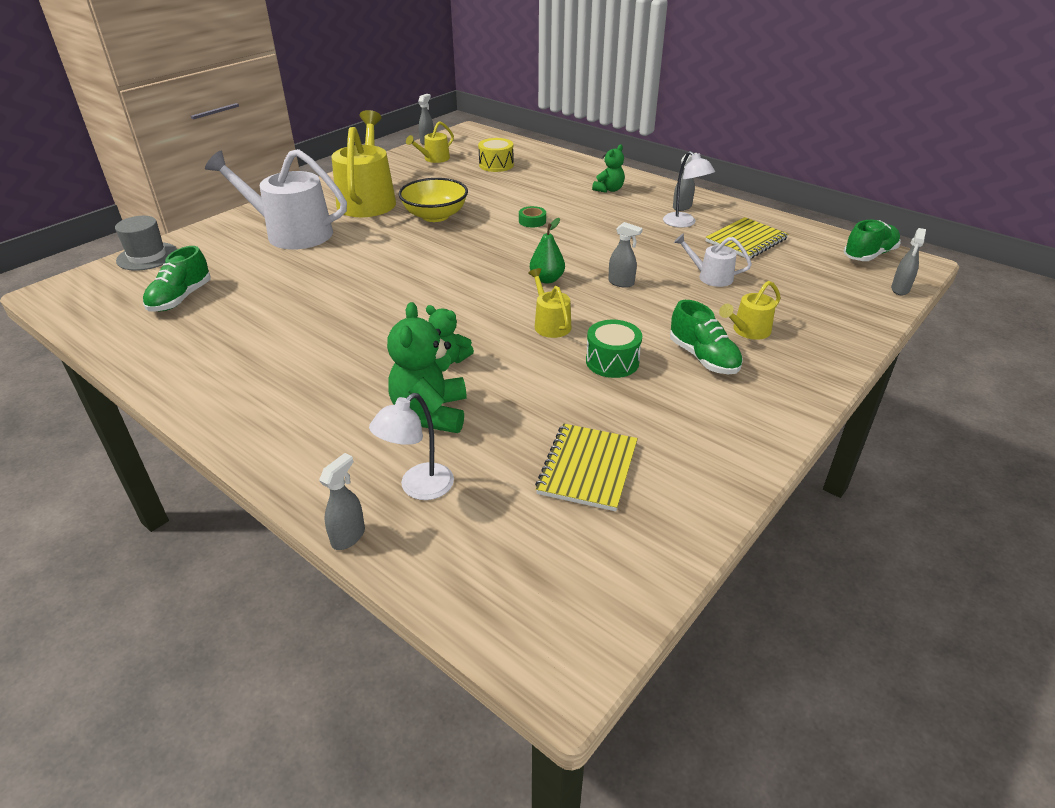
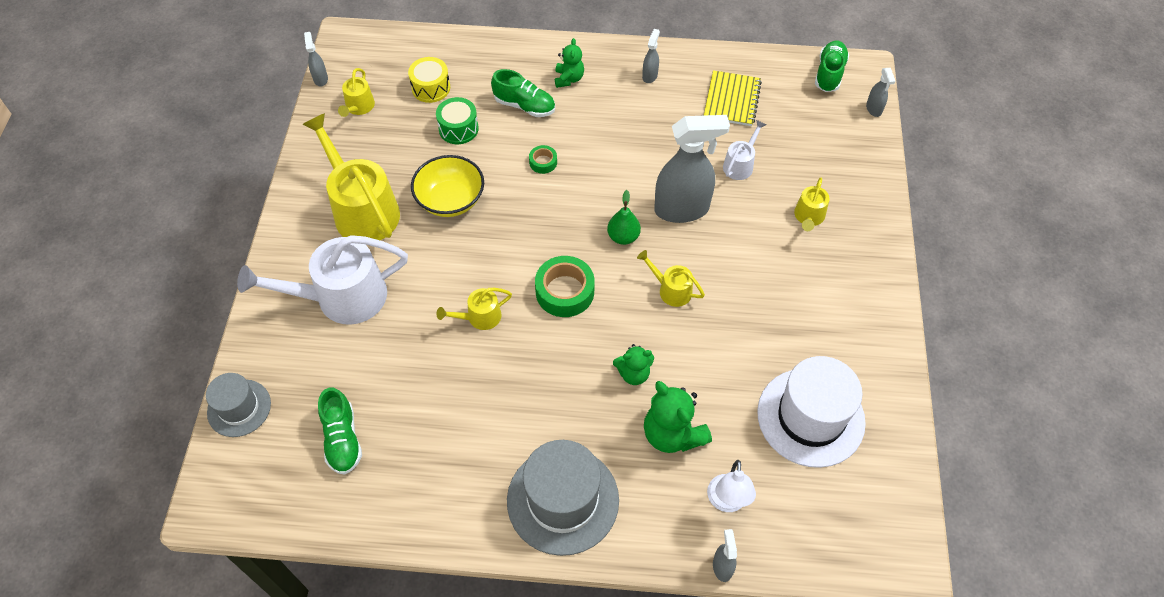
camera: 35 degrees left, 20 degrees up
(277, 409) = (563, 500): none -> grey hat
(370, 278) = (480, 317): none -> yellow watering can
(456, 290) = (565, 291): none -> green tape
(588, 468) = (810, 417): yellow notebook -> white hat
(612, 361) = (746, 305): green drum -> green drum (458, 129)
(621, 283) = (682, 209): grey spray bottle -> grey spray bottle, size x2.27
(684, 223) = (668, 100): white lamp -> none
(703, 358) = (801, 265): green shoe -> green shoe (524, 106)
(711, 277) = (740, 165): white watering can -> white watering can turned 135 degrees clockwise

